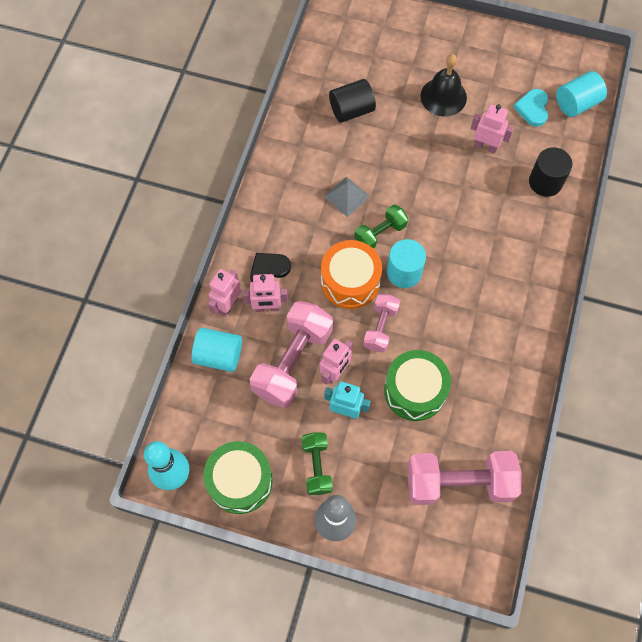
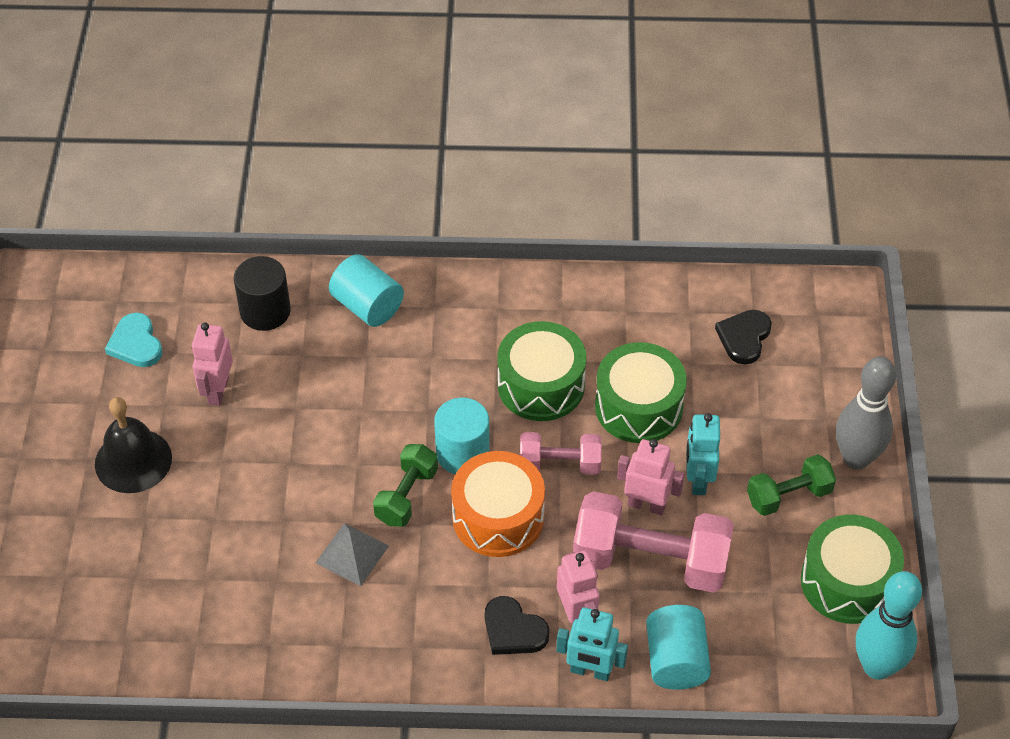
camera: 105 degrees left, 15 degrees down
(228, 305) = (590, 671): pink robot -> turquoise robot
(351, 110) = (184, 583): black cylinder -> none
(380, 234) = (406, 496): green dumbbell -> green dumbbell turned 75 degrees clockwise
(447, 333) = (541, 385): none -> green drum
(459, 483) = (744, 338): pink dumbbell -> black heart
(532, 109) = (136, 343): turquoise heart -> turquoise heart turned 75 degrees clockwise
(576, 103) = (116, 293): turquoise cylinder -> turquoise cylinder (367, 306)

